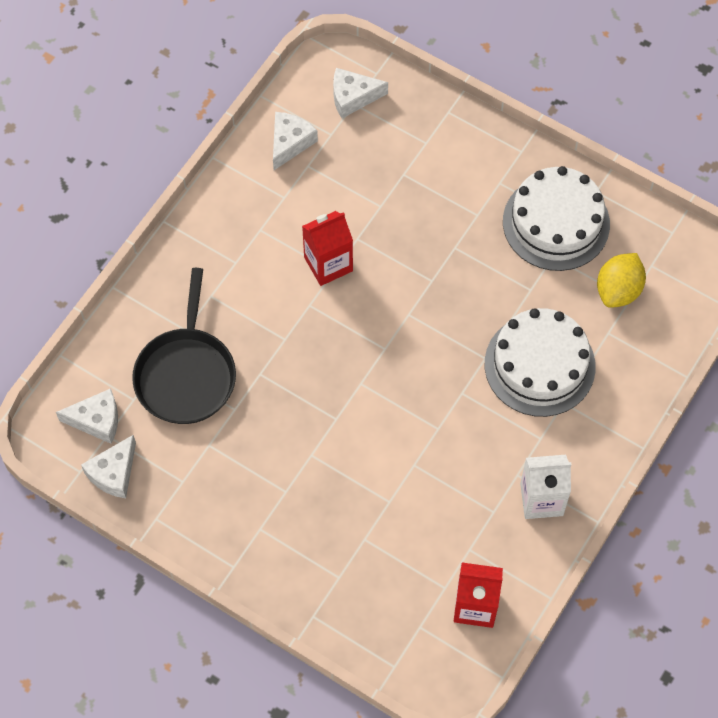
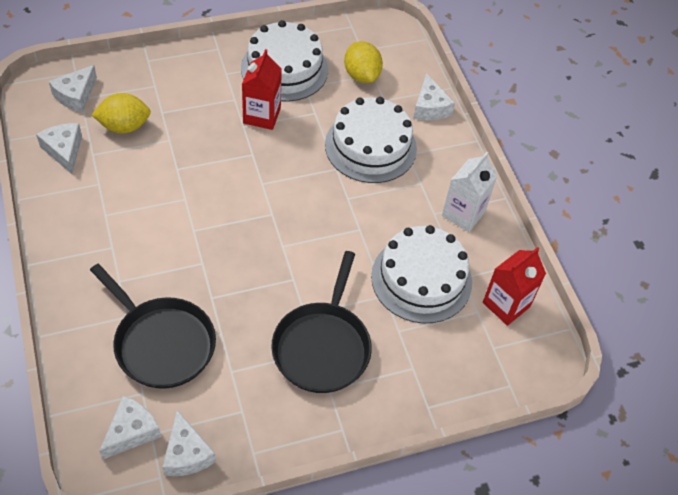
camera: 55 degrees left, 10 degrees down
(293, 493) = (322, 347): none -> black pan
(328, 264) = (176, 197): red carton -> red carton (262, 115)
(359, 161) = (124, 126): none -> yellow lemon
(434, 517) = (421, 279): none -> white cake
(641, 377) = (430, 107): none -> white cheese

